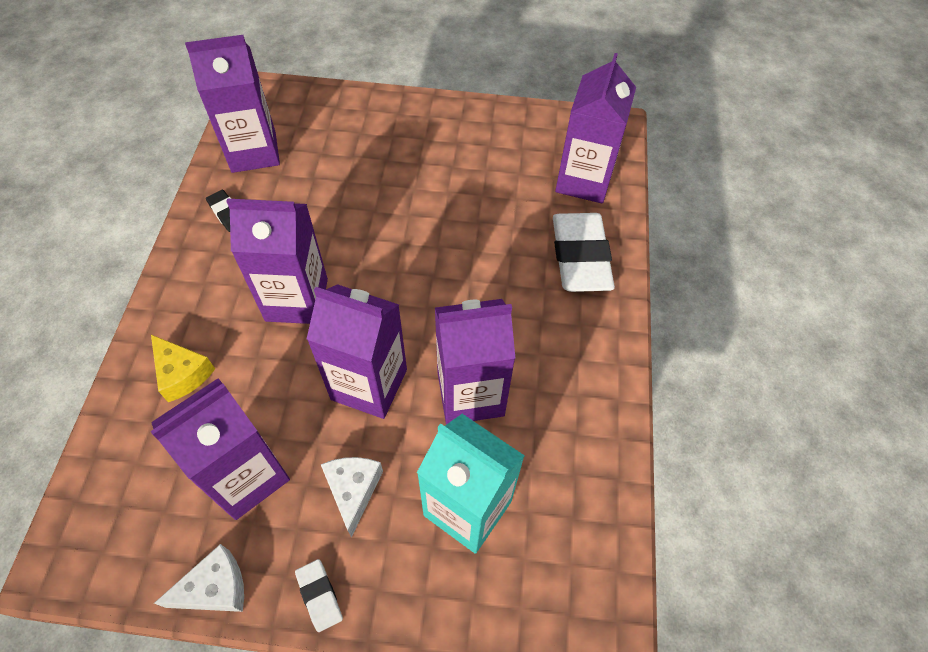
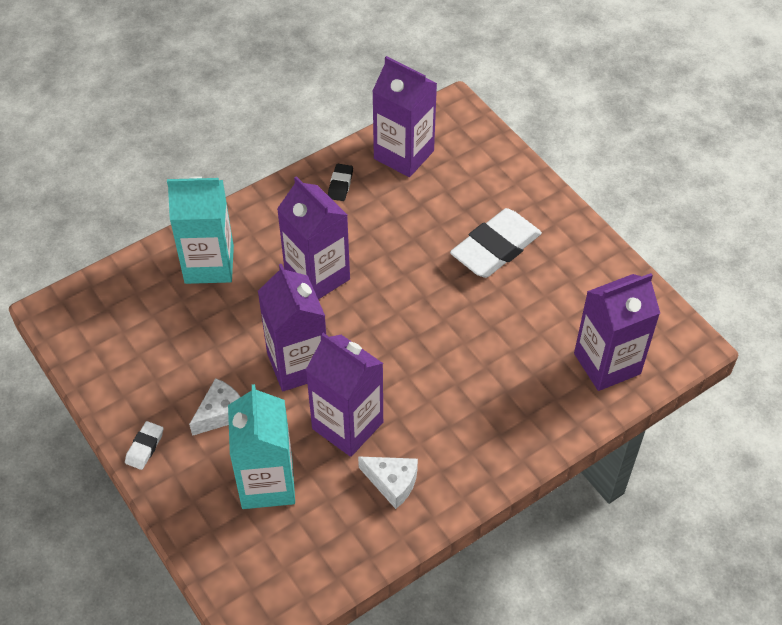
camera: 50 degrees right, 5 degrees down
(182, 373) = (209, 264): yellow cheese -> turquoise carton
(215, 588) = (104, 393): white cheese -> white cheese (392, 482)
(246, 476) = (179, 352): purple carton -> none
(580, 257) = (530, 411): white eraser -> white eraser (495, 248)

